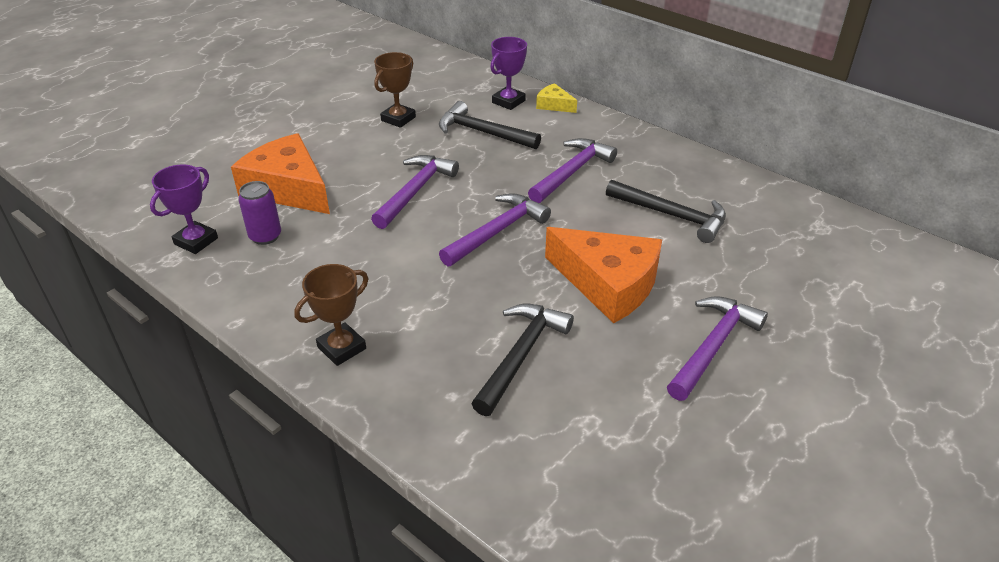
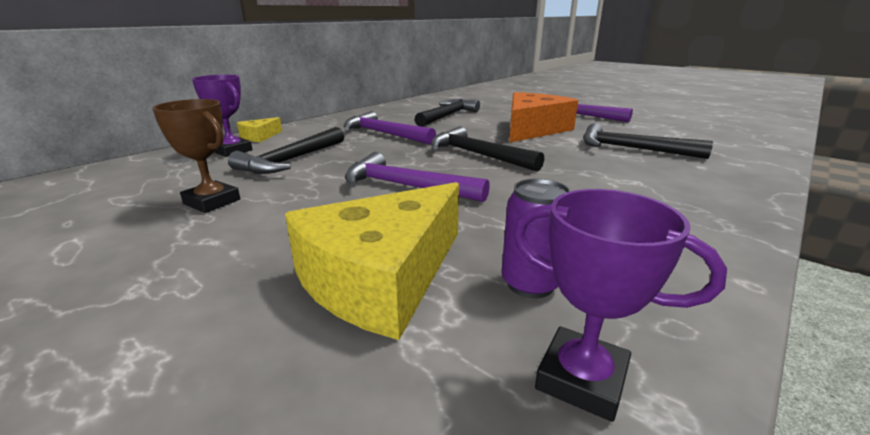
camera: 90 degrees left, 15 degrees down
(288, 188) = (382, 277): orange cheese -> yellow cheese
(341, 348) = (704, 208): brown trophy -> none
(497, 231) = (478, 155): purple hammer -> black hammer

